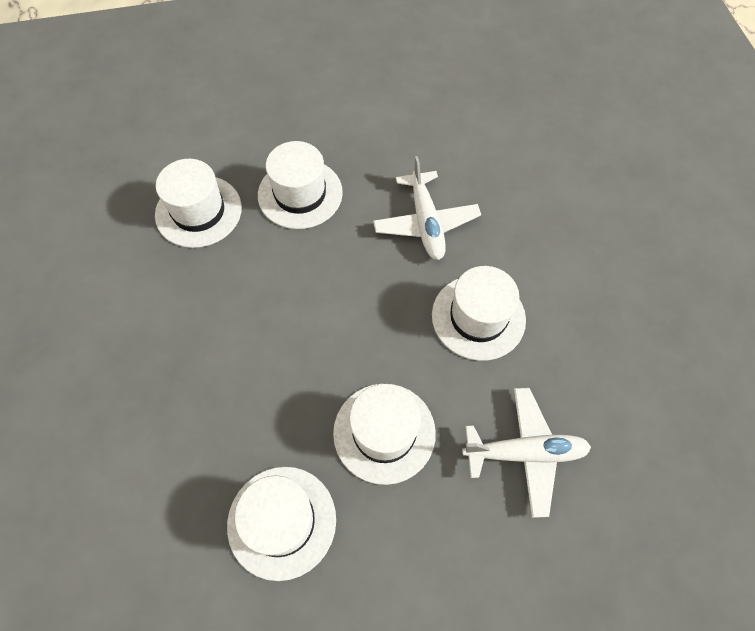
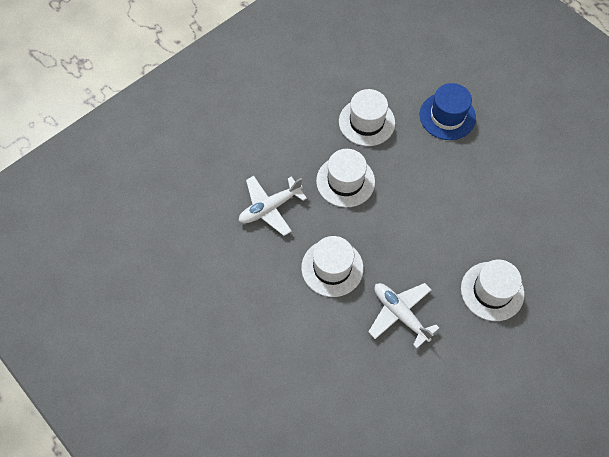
camera: 150 degrees right, 0 degrees up
(150, 455) = (447, 116): none -> blue hat
(198, 211) = (541, 245): white hat -> none

